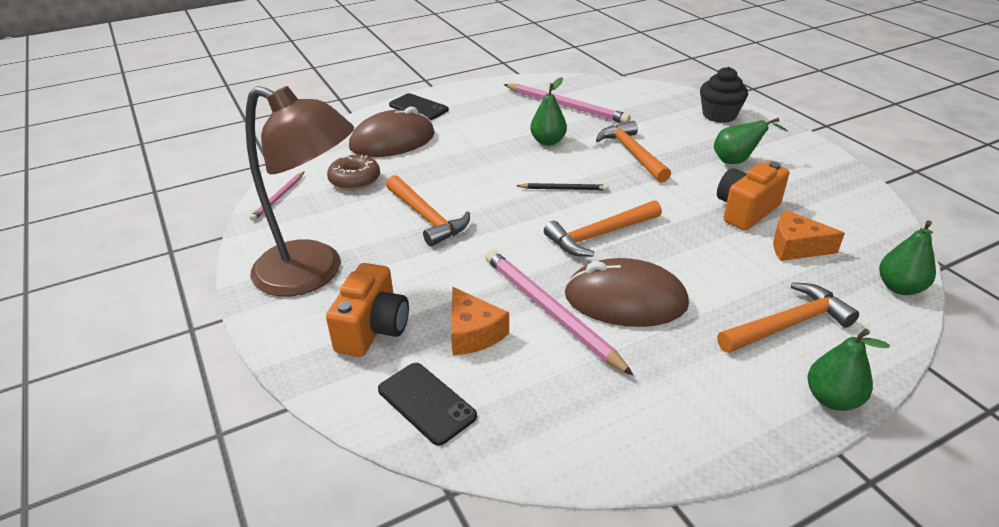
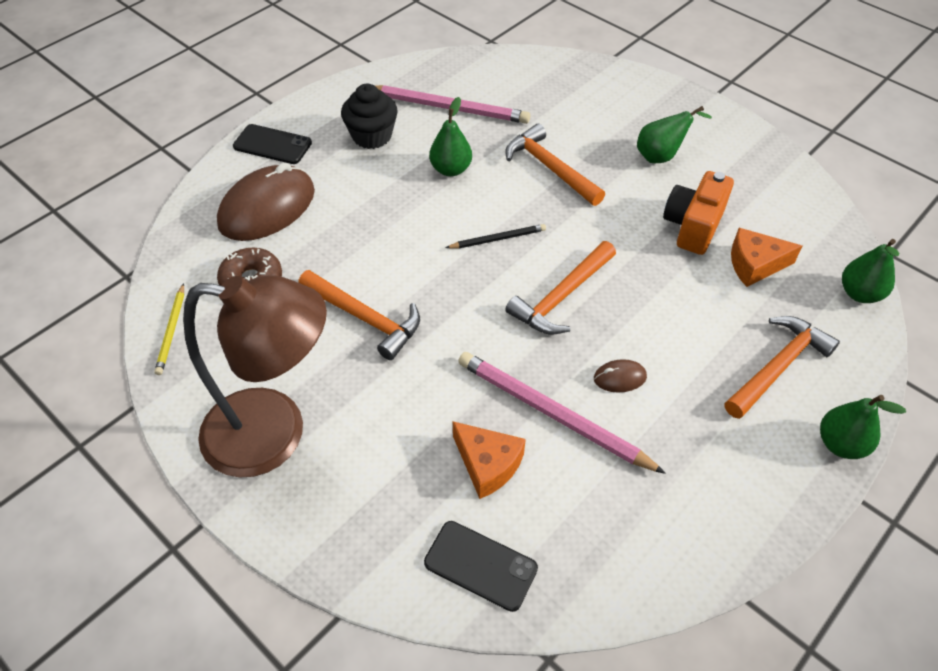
camera: 20 degrees left, 15 degrees up
(279, 197) = (172, 331): pink pencil -> yellow pencil
(373, 329) = (380, 490): orange camera -> none
(625, 299) = (619, 378): brown mouse -> brown mouse, size x0.42
(719, 115) = (620, 89): black cupcake -> black cupcake (372, 136)

